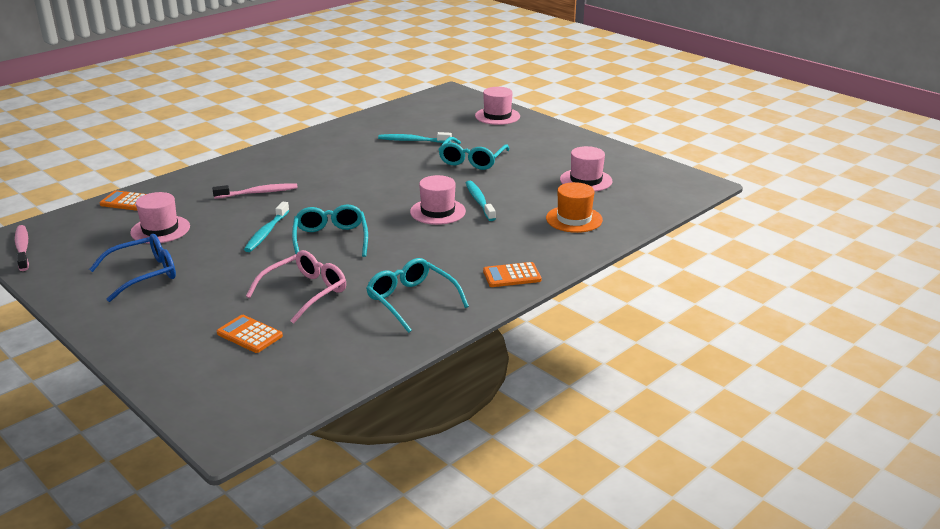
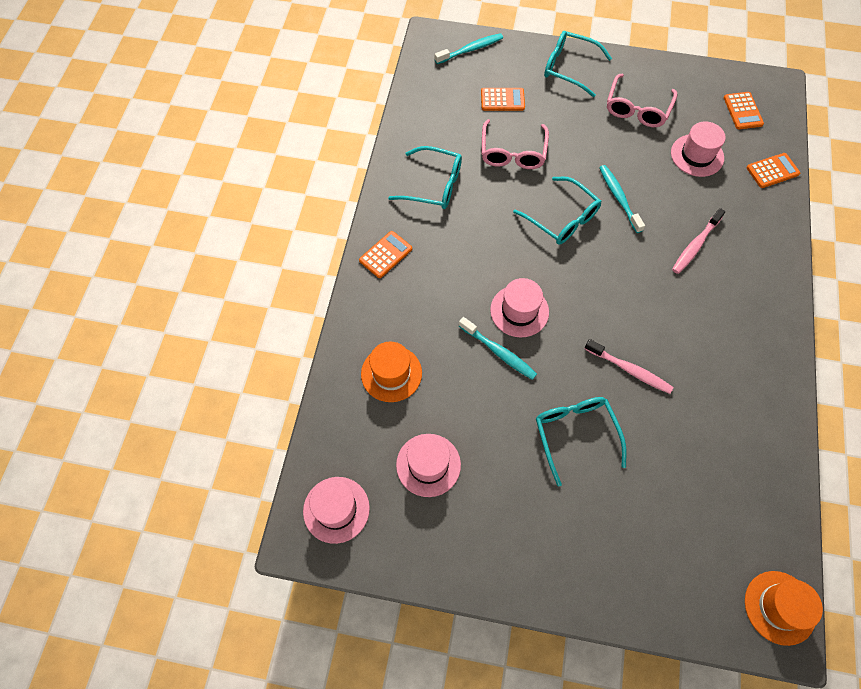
camera: 145 degrees right, 35 degrees up
(23, 248) = (751, 85): pink toothbrush -> pink toothbrush (629, 370)
(68, 237) = (743, 111): none -> orange calculator
(140, 330) = (569, 68): none -> turquoise glasses
(143, 274) = (637, 108): blue glasses -> pink glasses
(412, 141) = (677, 441): turquoise toothbrush -> turquoise toothbrush (470, 49)
(440, 96) = (779, 607): none -> orange hat
(497, 116) = (651, 586): pink hat -> pink hat (336, 509)

